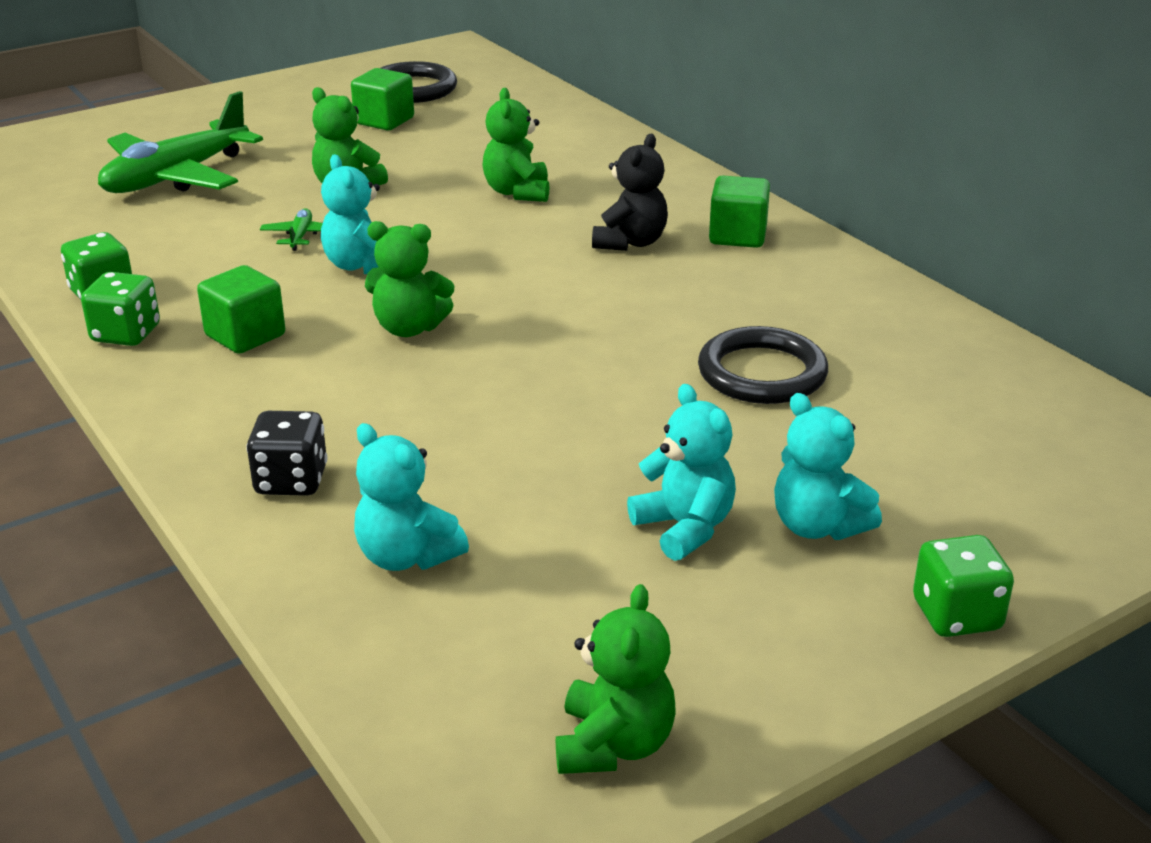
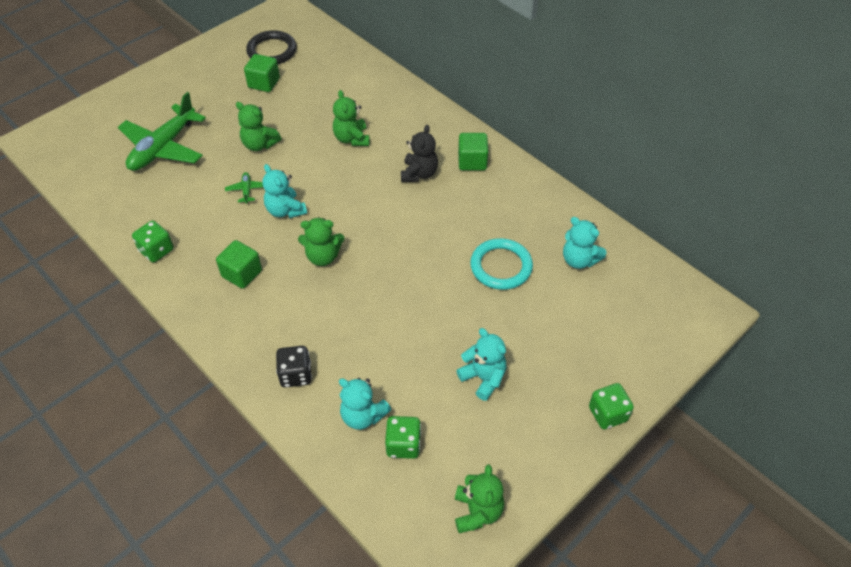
camera: 10 degrees left, 20 degrees up
(126, 334) = (180, 281): green dice -> green dice (403, 445)
(762, 373) = (501, 266): black ring -> turquoise ring
(818, 526) = (542, 368): turquoise teddy bear -> turquoise teddy bear (579, 260)

